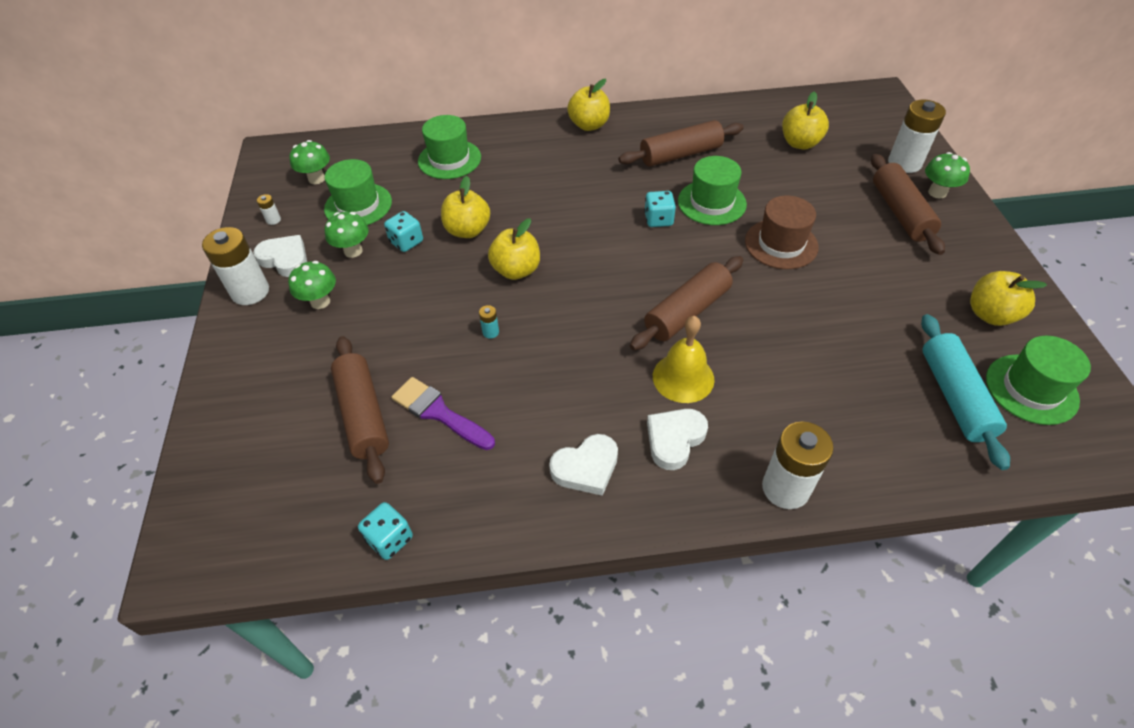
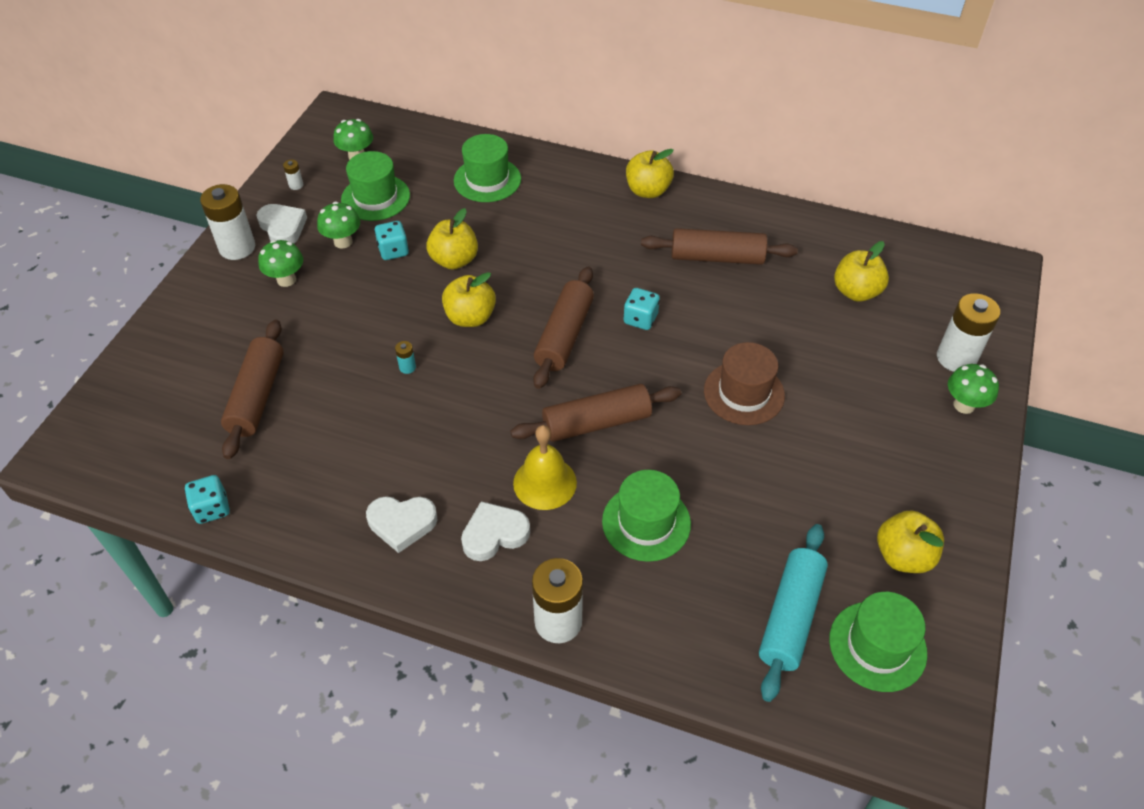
camera: 25 degrees right, 0 degrees up
(439, 412) = (316, 421): purple brush -> none
(711, 202) = (708, 322): green hat -> green hat (646, 522)
(900, 212) = (901, 410): brown rolling pin -> brown rolling pin (564, 335)

